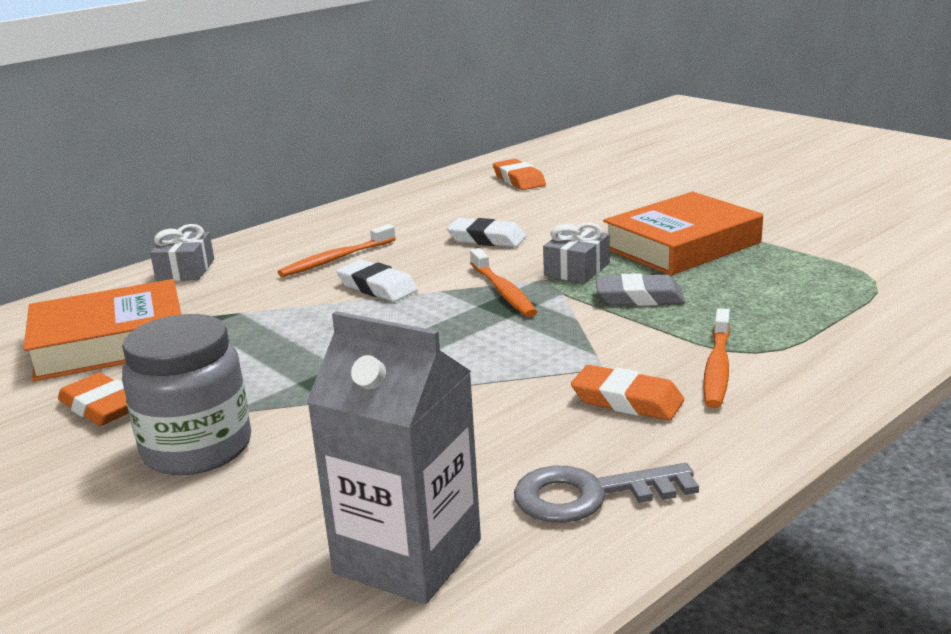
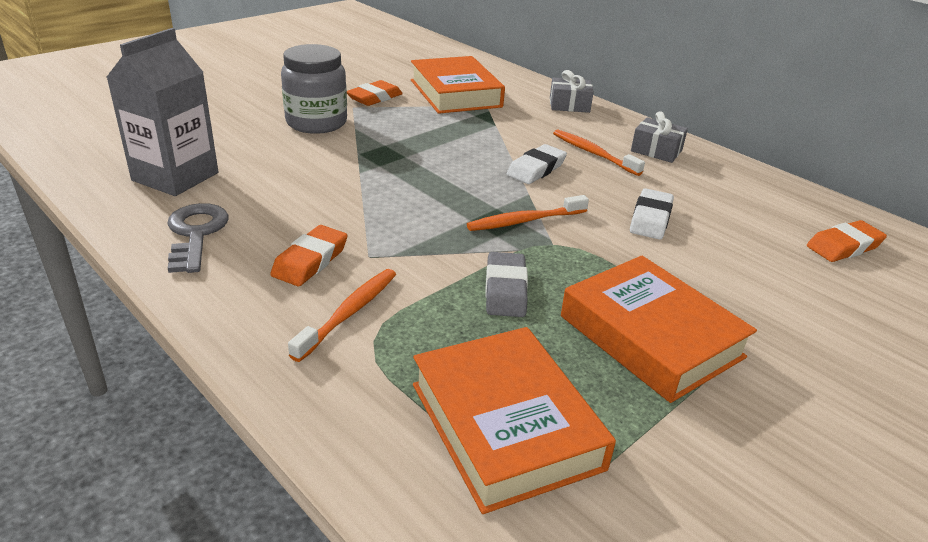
camera: 85 degrees right, 10 degrees up
(577, 269) = (575, 261): grey gift -> grey gift (656, 150)
(717, 367) = (349, 313): orange toothbrush -> orange toothbrush turned 105 degrees clockwise
(827, 293) = (505, 425): none -> orange book

